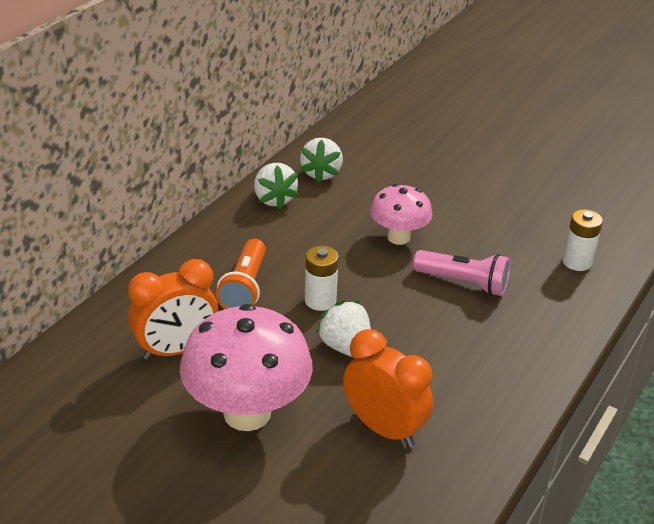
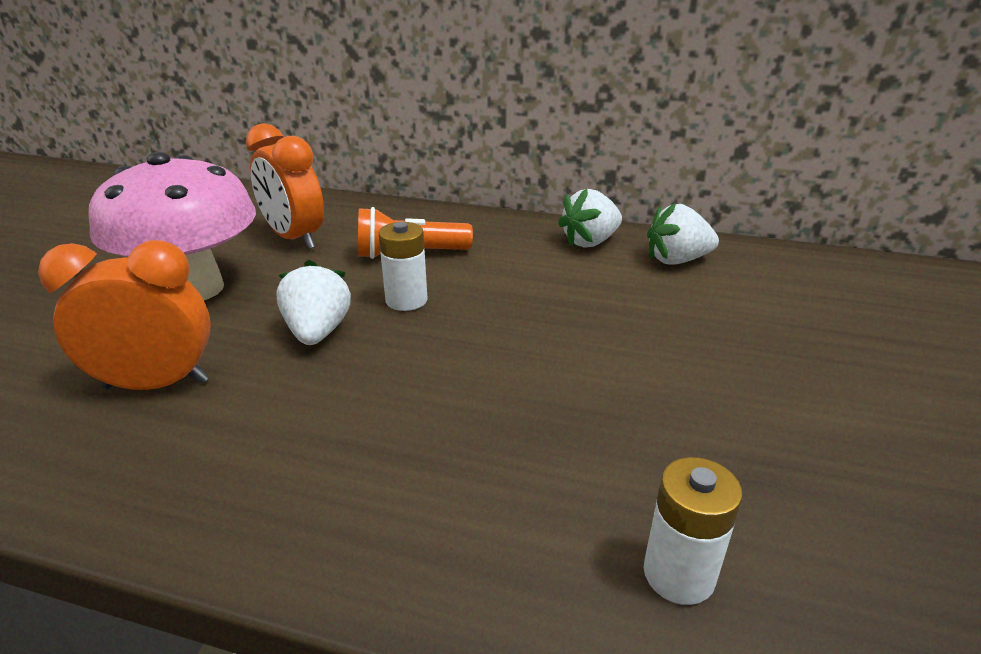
camera: 75 degrees right, 5 degrees down
(346, 347) = (318, 332): white strawberry -> white strawberry turned 45 degrees counterclockwise
(384, 428) = (156, 384): orange clock -> orange clock turned 120 degrees counterclockwise
(398, 237) = (583, 337): pink mushroom -> none
(463, 283) = (508, 415): pink flashlight -> none

